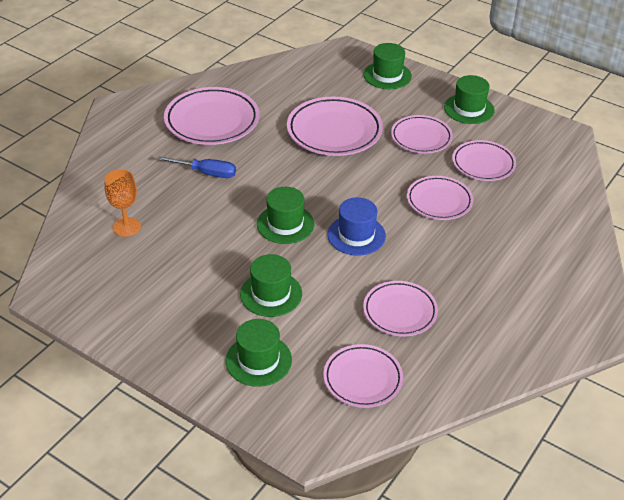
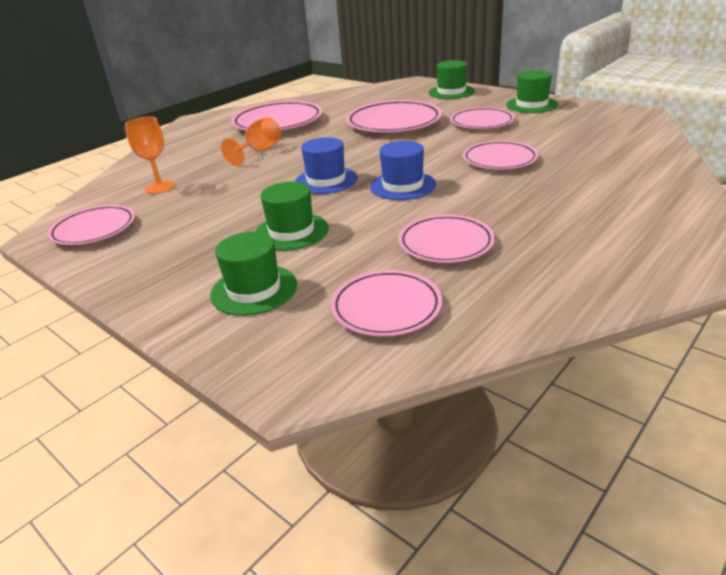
camera: 10 degrees right, 10 degrees down
(207, 173) = (259, 151): blue screwdriver -> orange goblet
(285, 224) = (326, 180): green hat -> blue hat
(483, 164) = (548, 135): pink plate -> pink plate (94, 230)

